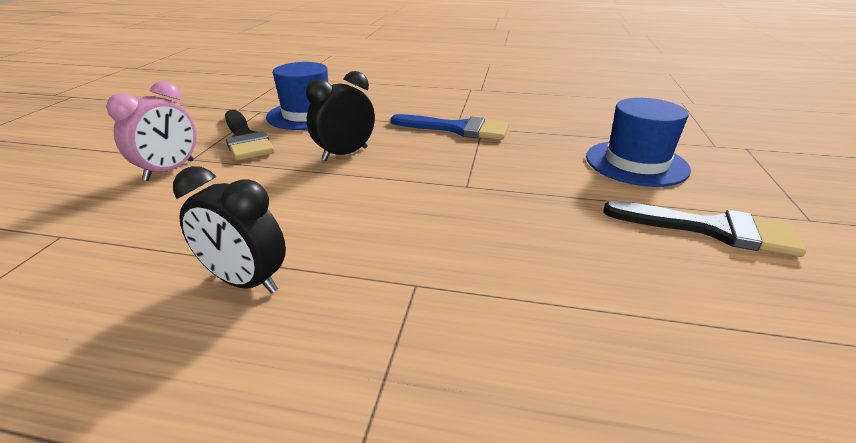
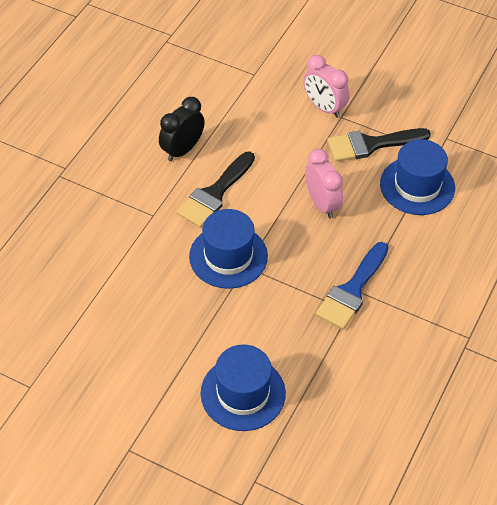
camera: 105 degrees right, 20 degrees up
(345, 154) = (322, 204): black clock -> pink clock
(459, 199) = (228, 256): none -> blue hat
(712, 229) = (142, 380): black brush -> black brush (214, 194)

